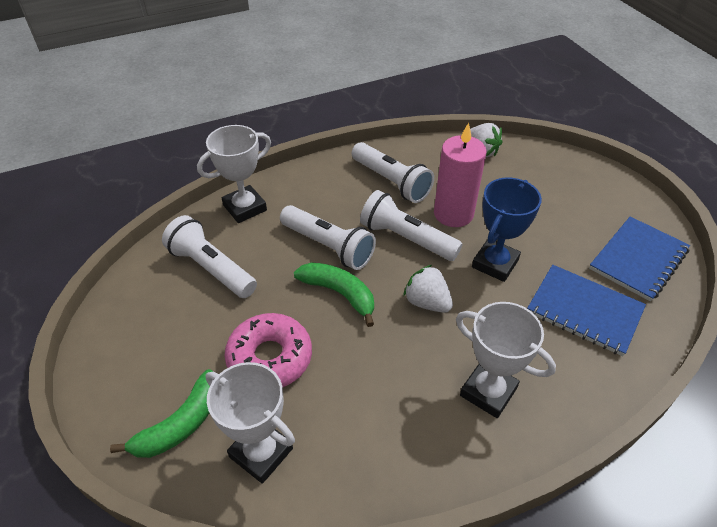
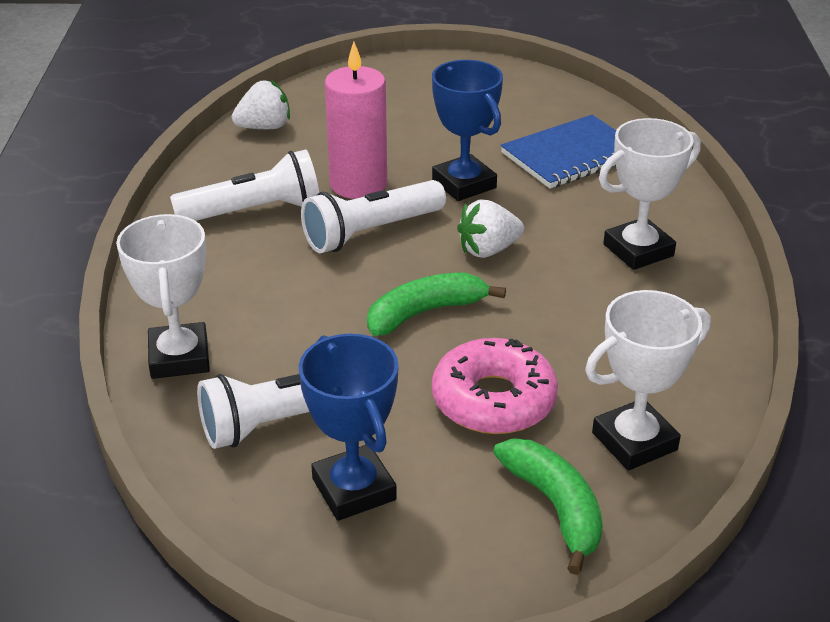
camera: 65 degrees left, 10 degrees down
(166, 319) = (354, 489): none -> blue trophy
(328, 246) = (332, 299): white flashlight -> none
(638, 259) = (526, 99): blue notebook -> none

